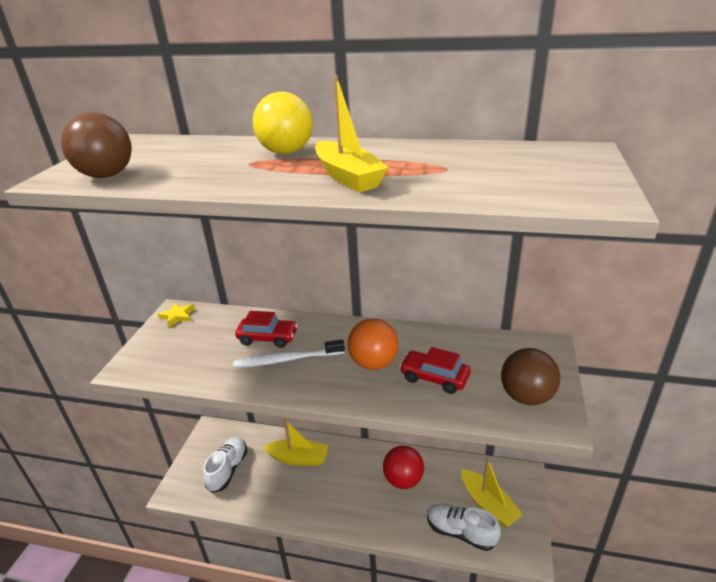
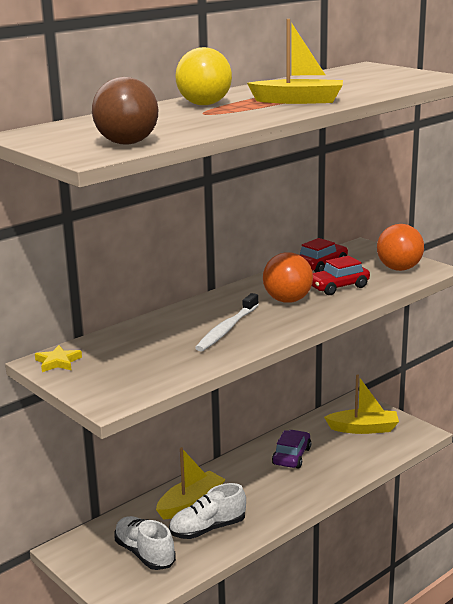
camera: 55 degrees left, 10 degrees down
(268, 338) = (179, 329): red car -> red car (321, 265)
(403, 480) = (291, 456): red ball -> purple car
(461, 532) = (373, 452): white shoe -> white shoe (208, 529)
(526, 396) = (399, 269): brown ball -> orange ball

